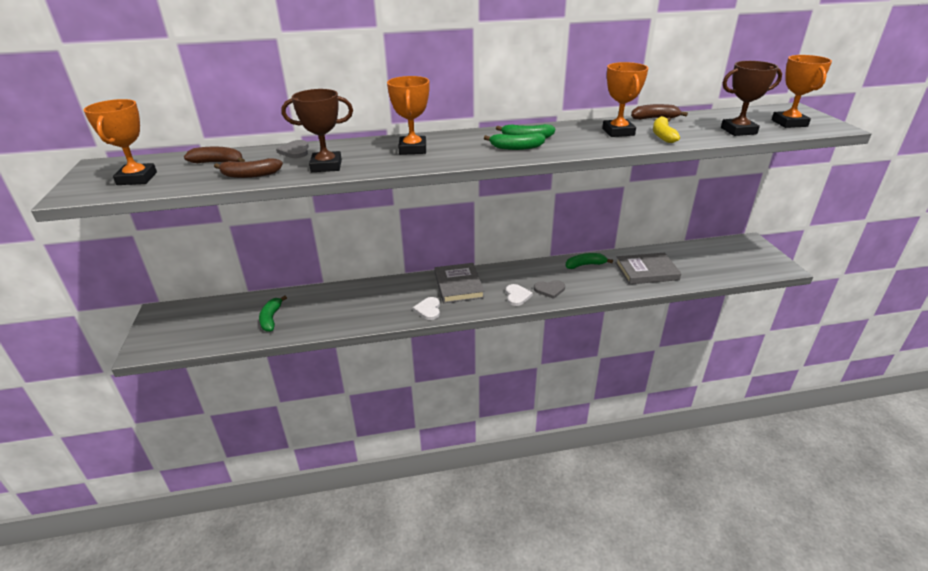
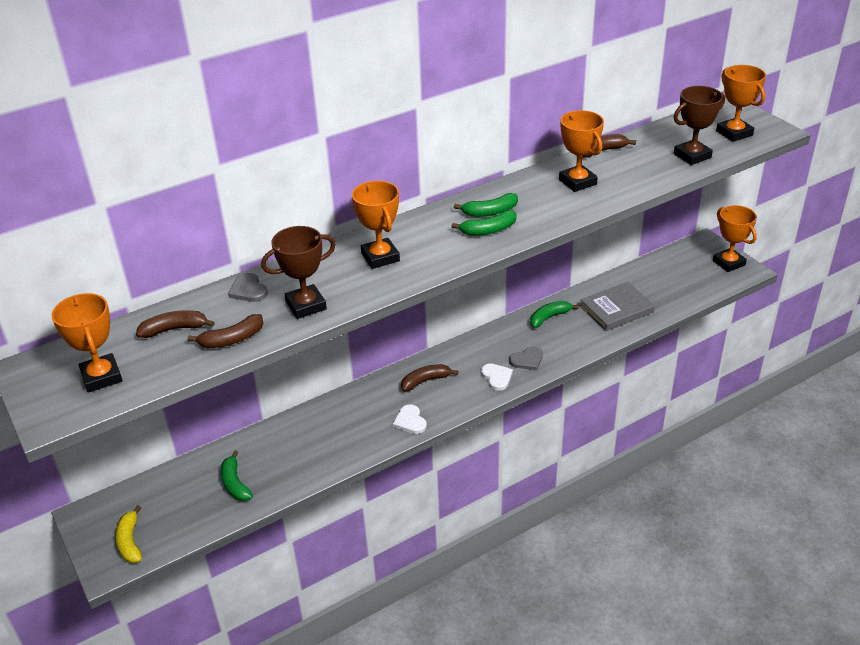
camera: 20 degrees left, 5 degrees up
(458, 285) = (425, 381): grey book -> brown banana
(663, 135) = (624, 178): yellow banana -> yellow banana (130, 542)
(767, 259) = (728, 263): none -> orange trophy

